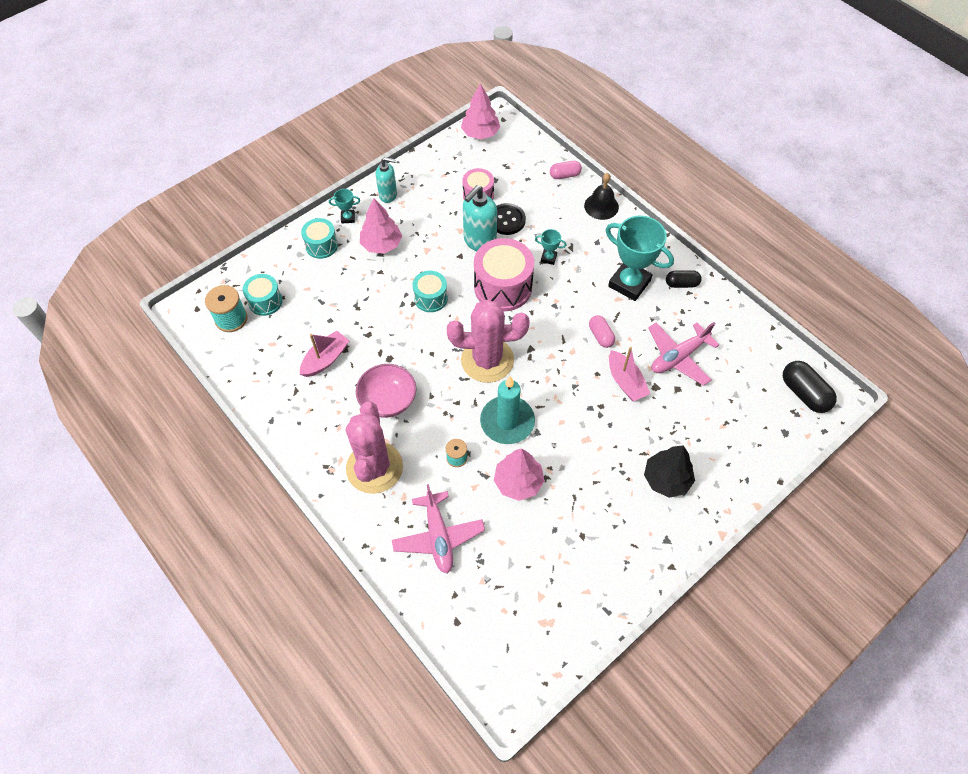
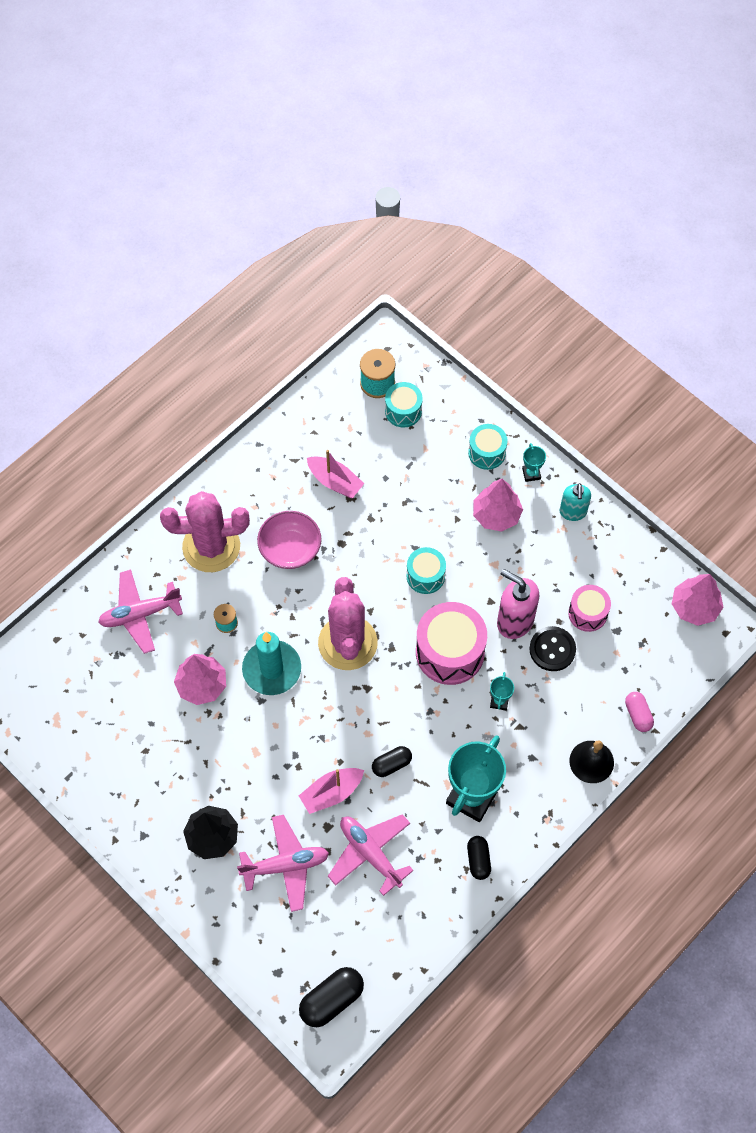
camera: 85 degrees right, 5 degrees up
(479, 241) = (514, 621): turquoise soap dispenser -> pink soap dispenser
(600, 336) = (391, 764): pink capsule -> black capsule
(691, 421) = (285, 865): none -> pink plane

